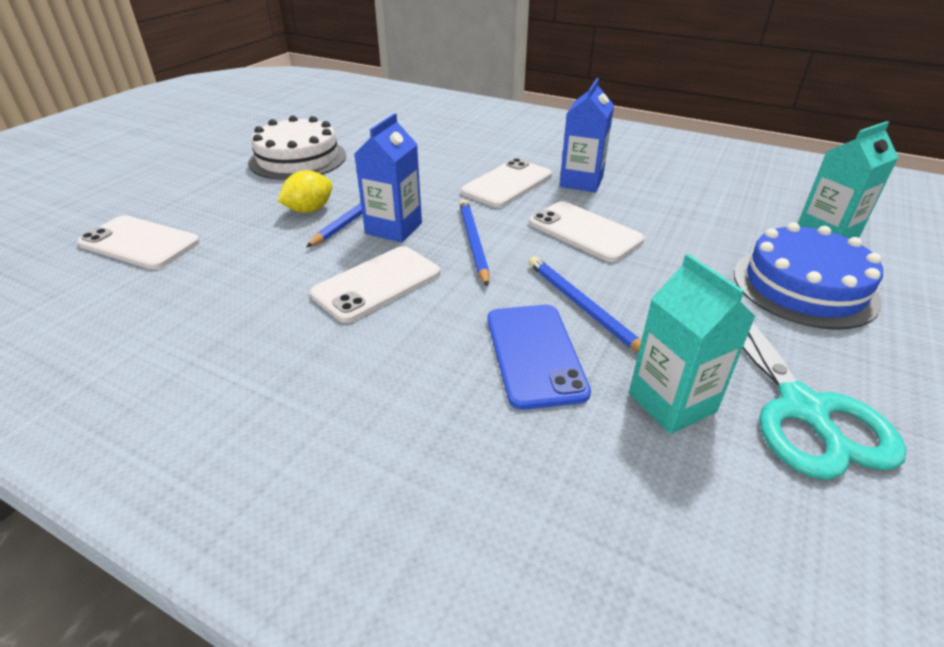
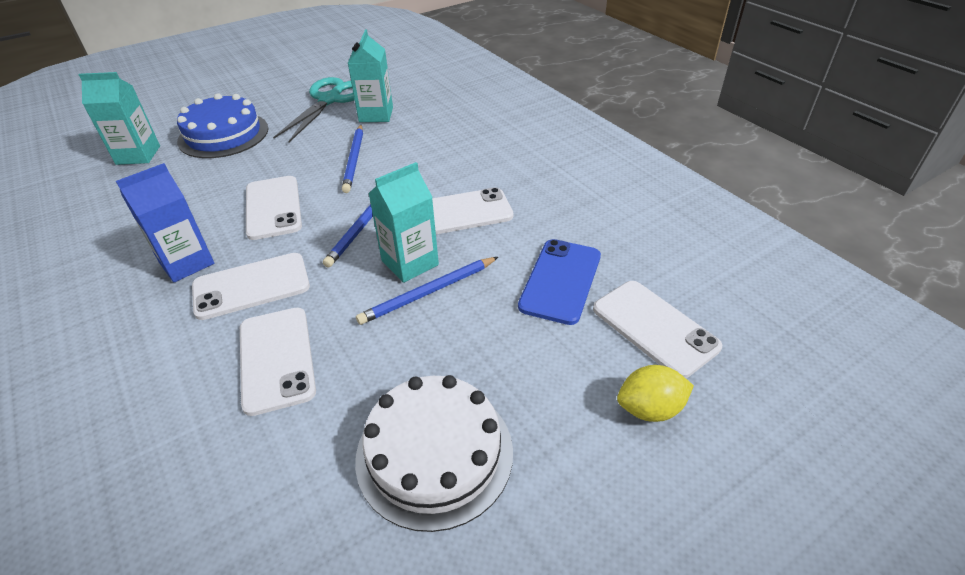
camera: 150 degrees left, 5 degrees up
(309, 210) = (471, 319): yellow lemon -> yellow lemon (650, 409)
(393, 228) = (410, 263): blue carton -> turquoise carton
(434, 163) = (276, 359): none -> white phone
(534, 354) = (410, 146): blue phone -> blue phone (560, 281)

